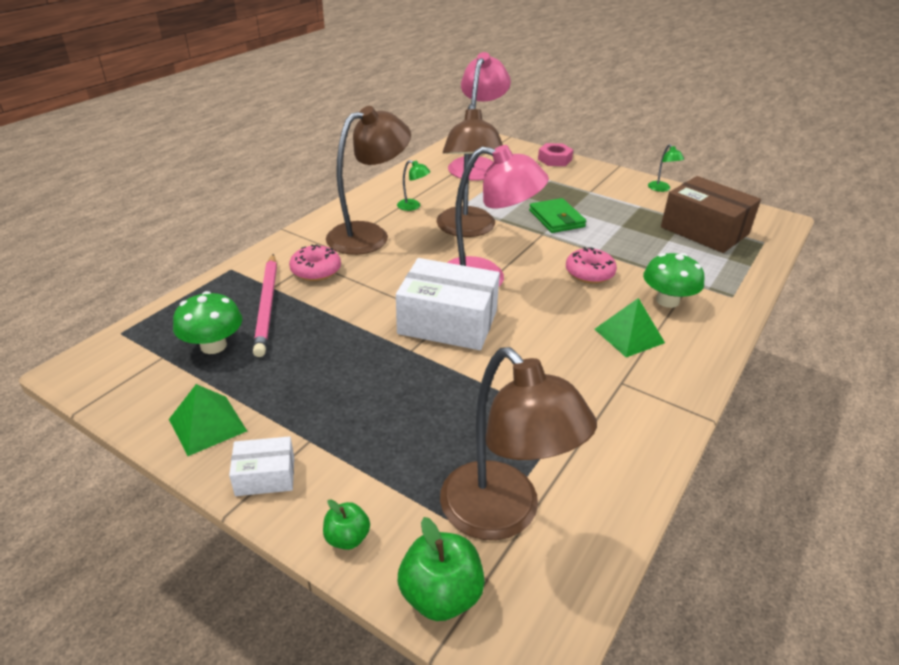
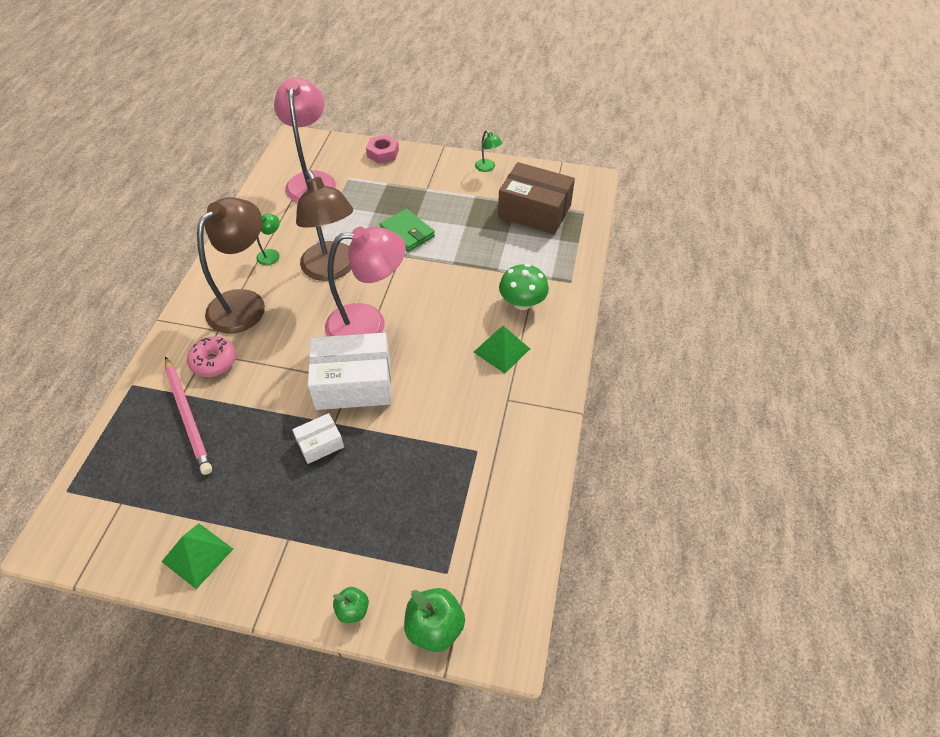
camera: 20 degrees left, 15 degrees up
(213, 345) = (161, 475): green mushroom -> none
(265, 476) = (268, 583): white box -> white box (320, 444)
(413, 206) = (272, 254): green lamp -> green lamp turned 60 degrees counterclockwise
(502, 515) = (456, 549): brown lamp -> none
(589, 273) = (453, 291): pink donut -> none

